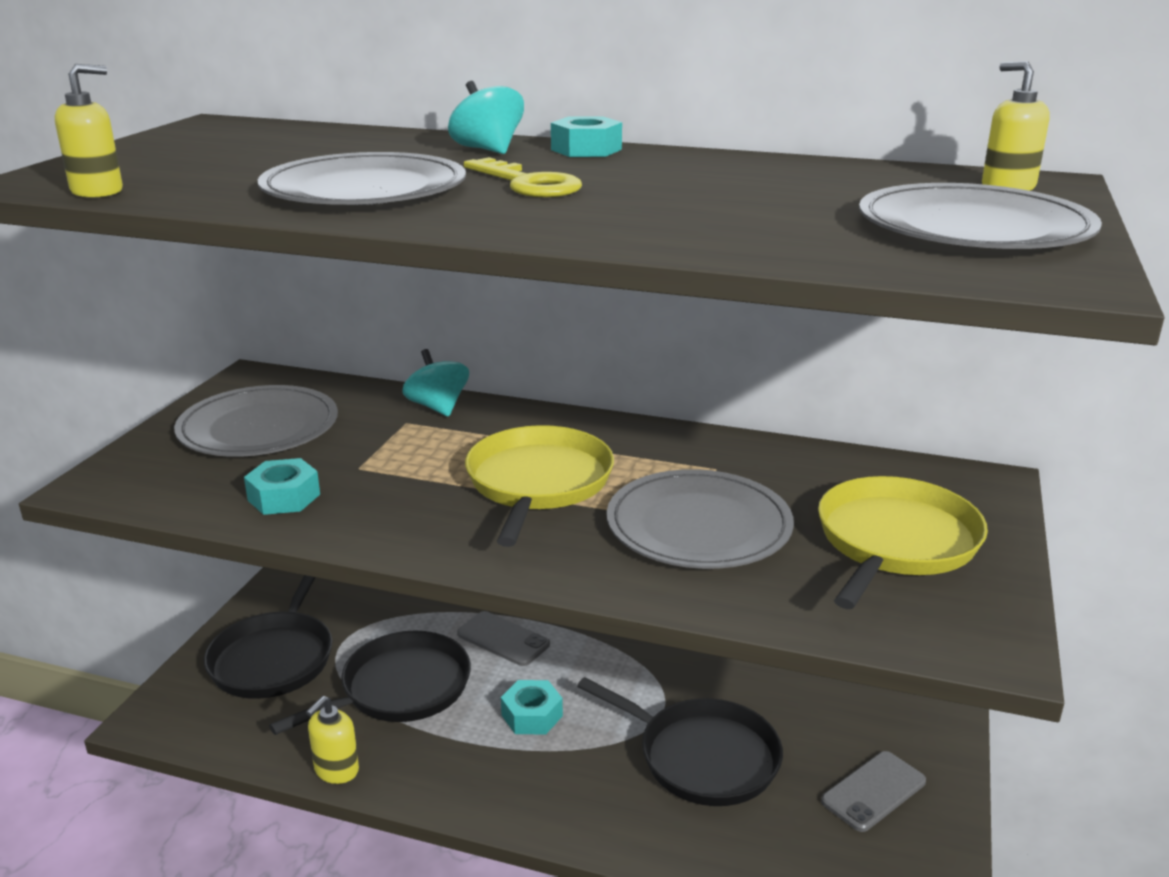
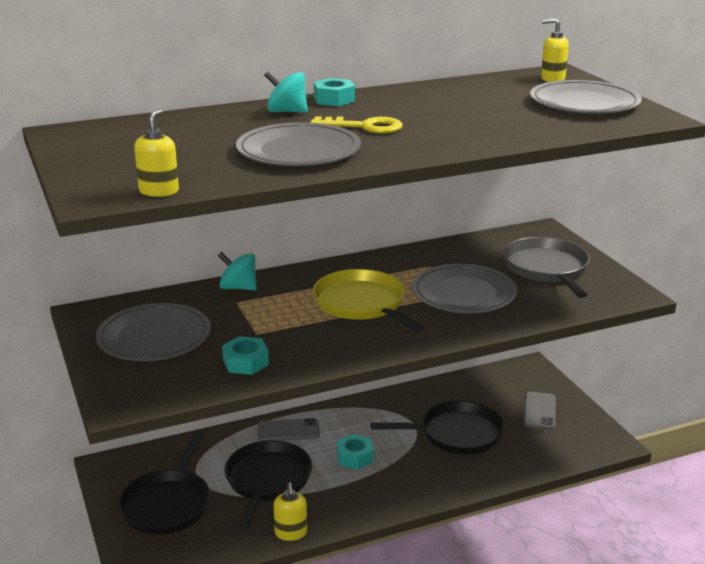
camera: 40 degrees left, 0 degrees up
(274, 658) = (167, 504): black pan -> black pan turned 45 degrees clockwise
(895, 542) = (547, 269): yellow pan -> grey pan

